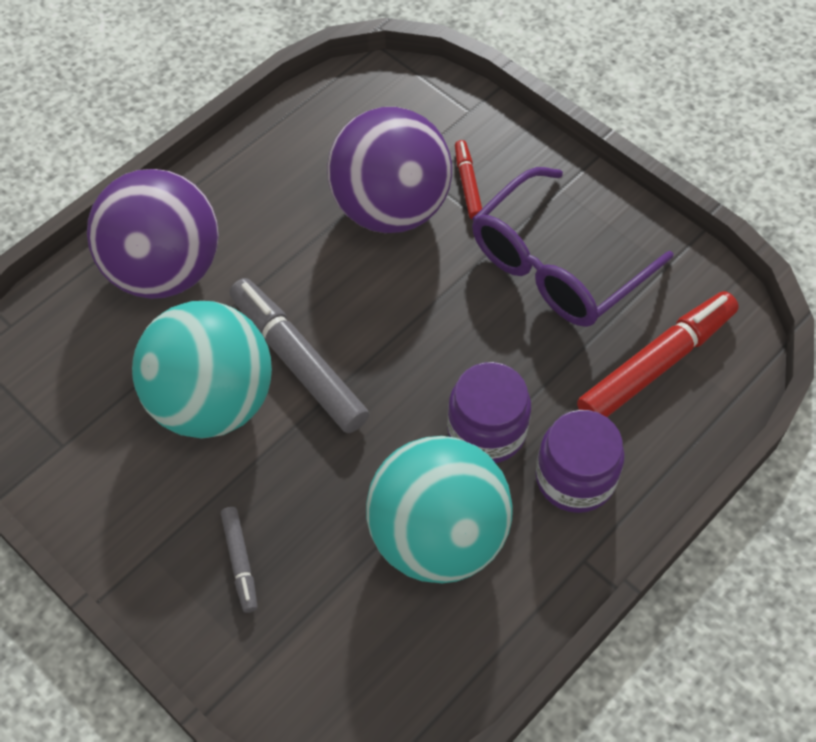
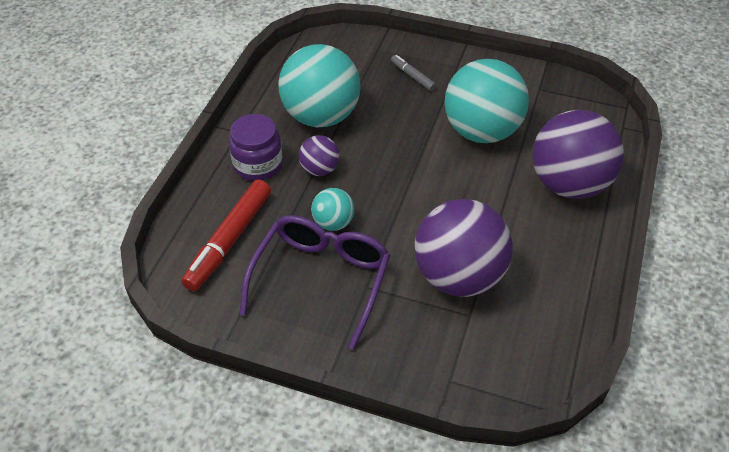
camera: 155 degrees right, 10 degrees down
(298, 362) = (450, 165): grey marker -> none
(467, 184) = (415, 315): red marker -> none
(486, 430) = (319, 169): purple jar -> purple ball
(506, 336) = (333, 223): none -> turquoise ball

